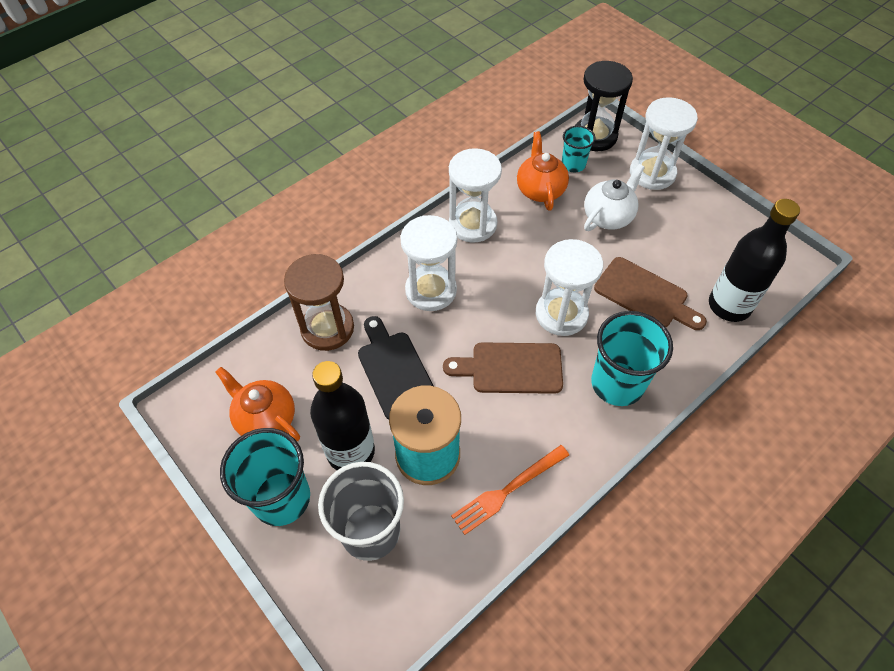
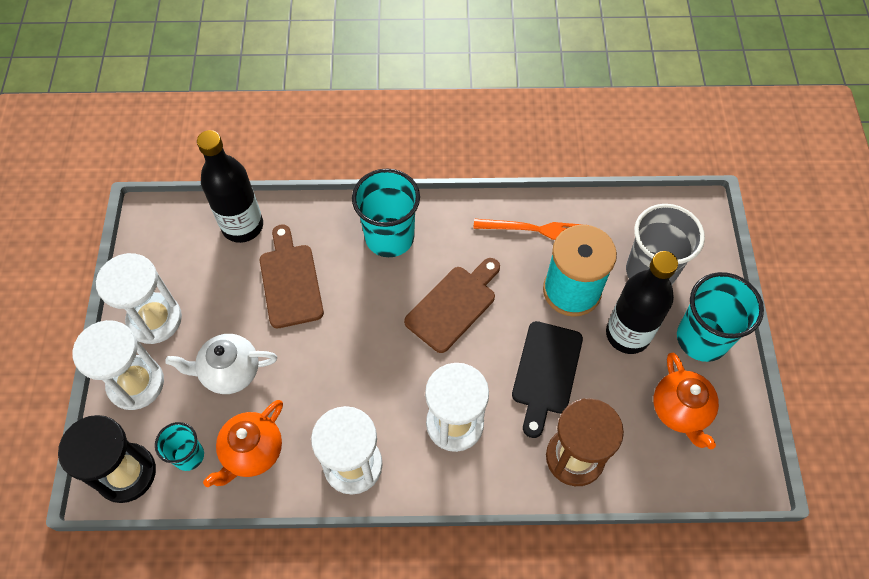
camera: 140 degrees left, 5 degrees up
(511, 368) = (453, 305): brown cutting board -> brown cutting board turned 90 degrees counterclockwise
(561, 314) = (370, 317): white hourglass -> white hourglass (154, 319)

